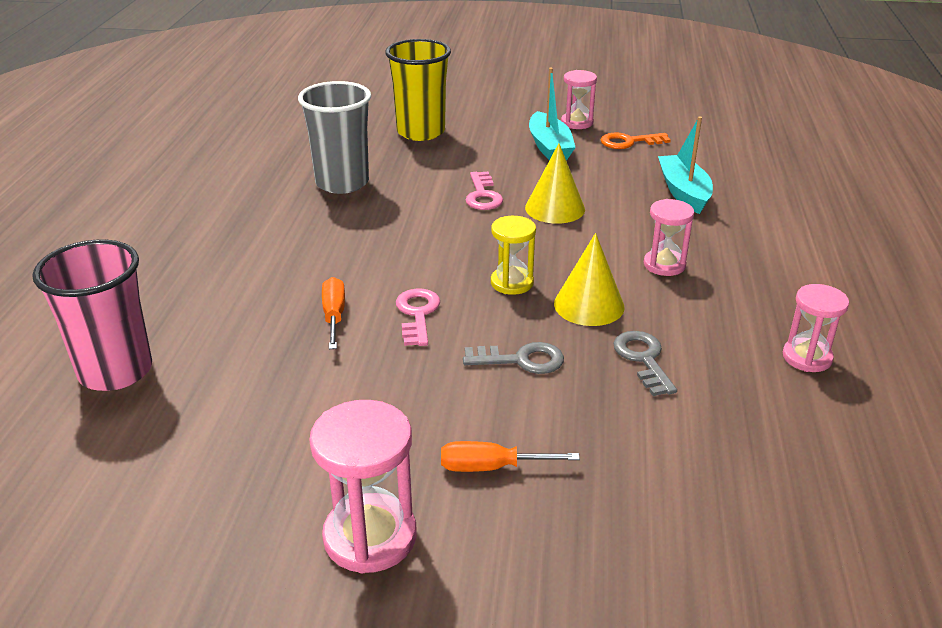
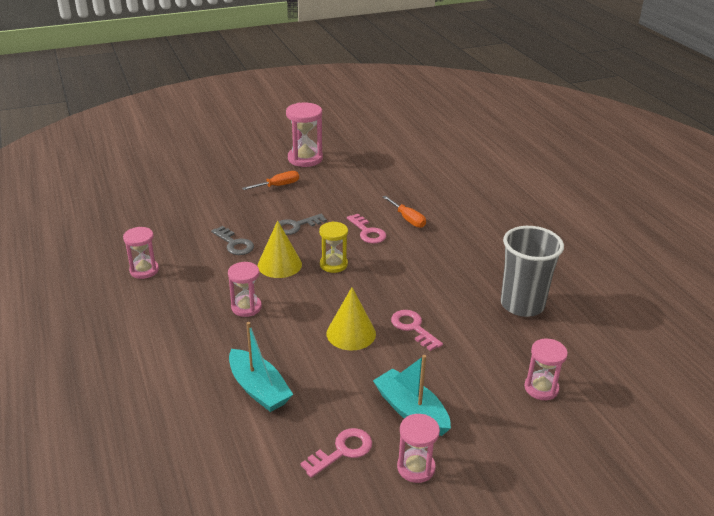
camera: 150 degrees right, 0 degrees up
(115, 371) = (466, 173): pink cup -> none
(420, 132) = (541, 388): yellow cup -> pink hourglass
(629, 142) = (342, 451): orange key -> pink key

